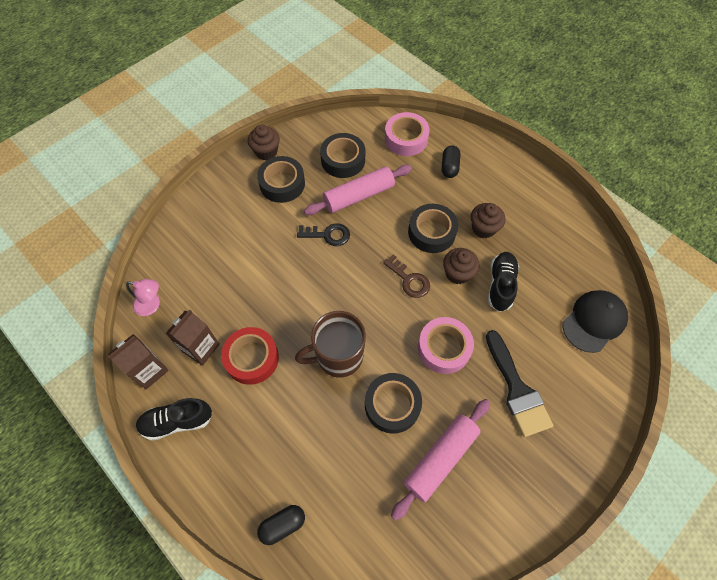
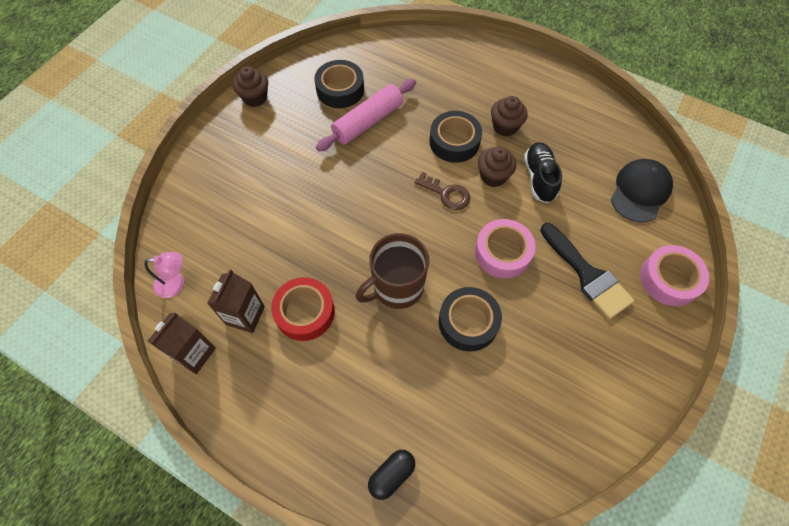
camera: 15 degrees left, 0 degrees up
(177, 421) = (242, 399): black shoe -> none
(282, 184) = (282, 126): black tape -> none
(328, 235) = (347, 168): black key -> none
(406, 139) = (399, 55): pink tape -> pink tape (669, 279)
(440, 458) = (533, 362): pink rolling pin -> none
(449, 167) = (452, 74): black capsule -> none

